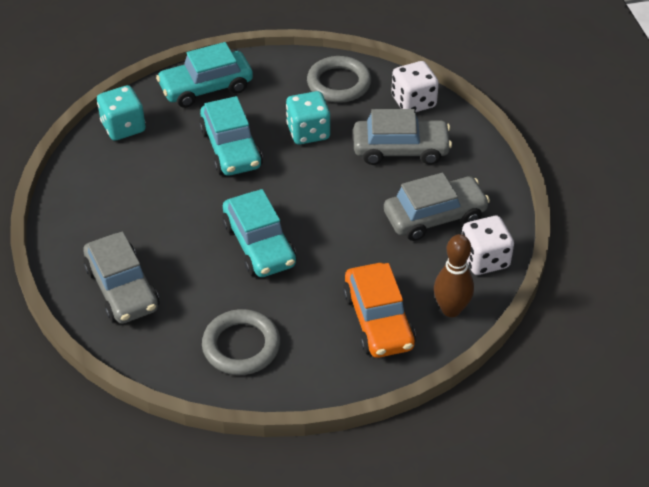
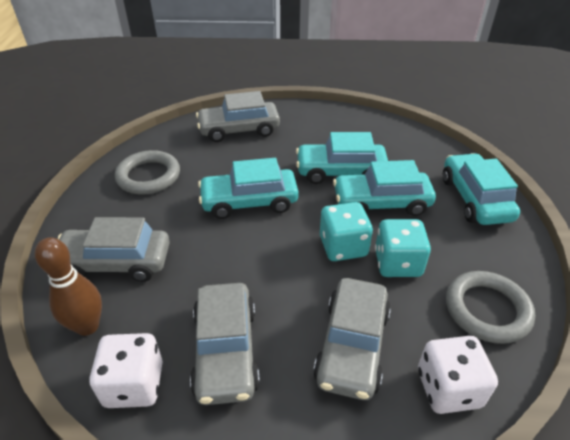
camera: 105 degrees right, 5 degrees down
(123, 127) = (419, 146): turquoise dice -> turquoise dice (343, 246)
(188, 183) = (340, 172): none -> turquoise car
(378, 320) = (115, 263): orange car -> grey car

